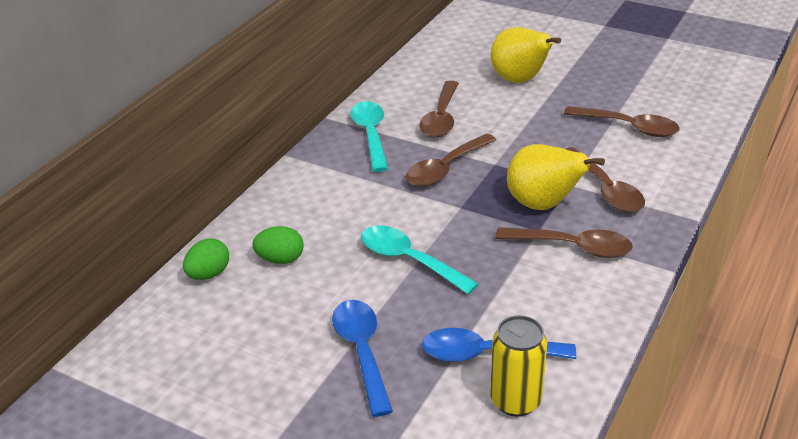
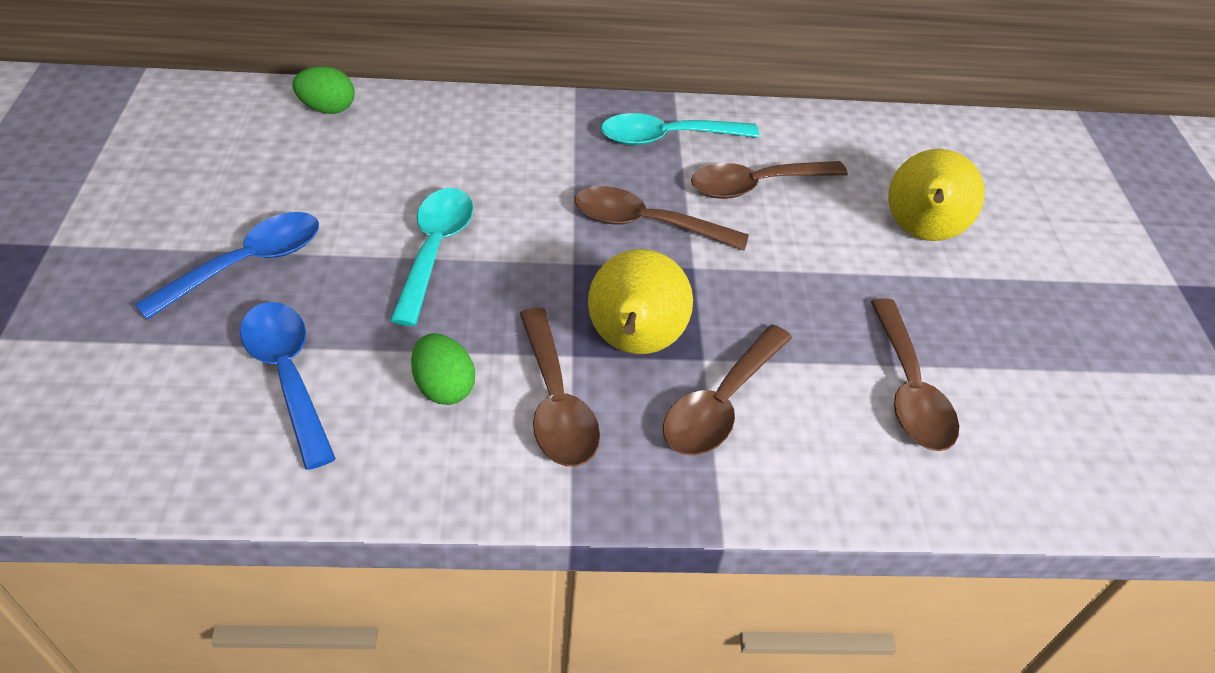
camera: 55 degrees right, 10 degrees up
(280, 259) = (379, 149): green egg -> green egg (444, 387)
(370, 135) = (667, 138): turquoise spoon -> turquoise spoon turned 150 degrees counterclockwise
(515, 400) = (208, 430): yellow can -> none

